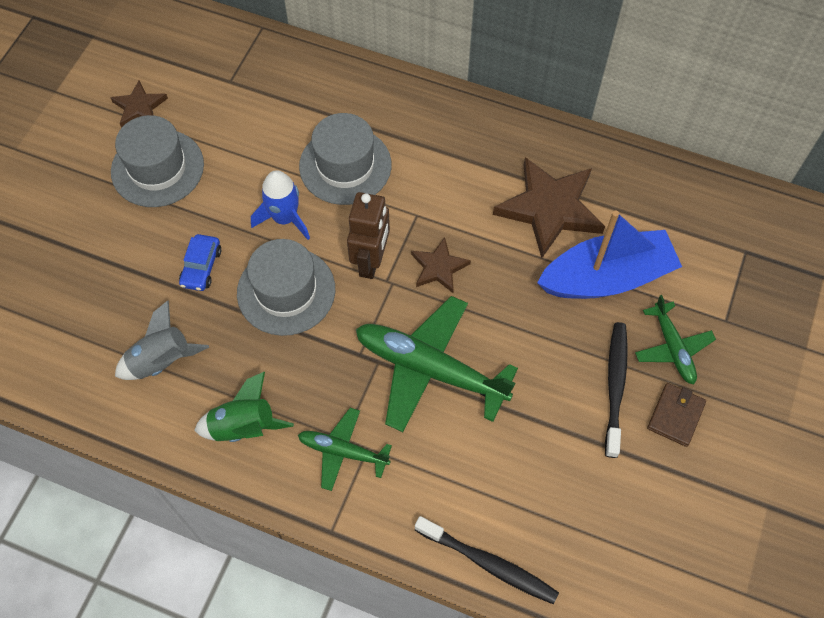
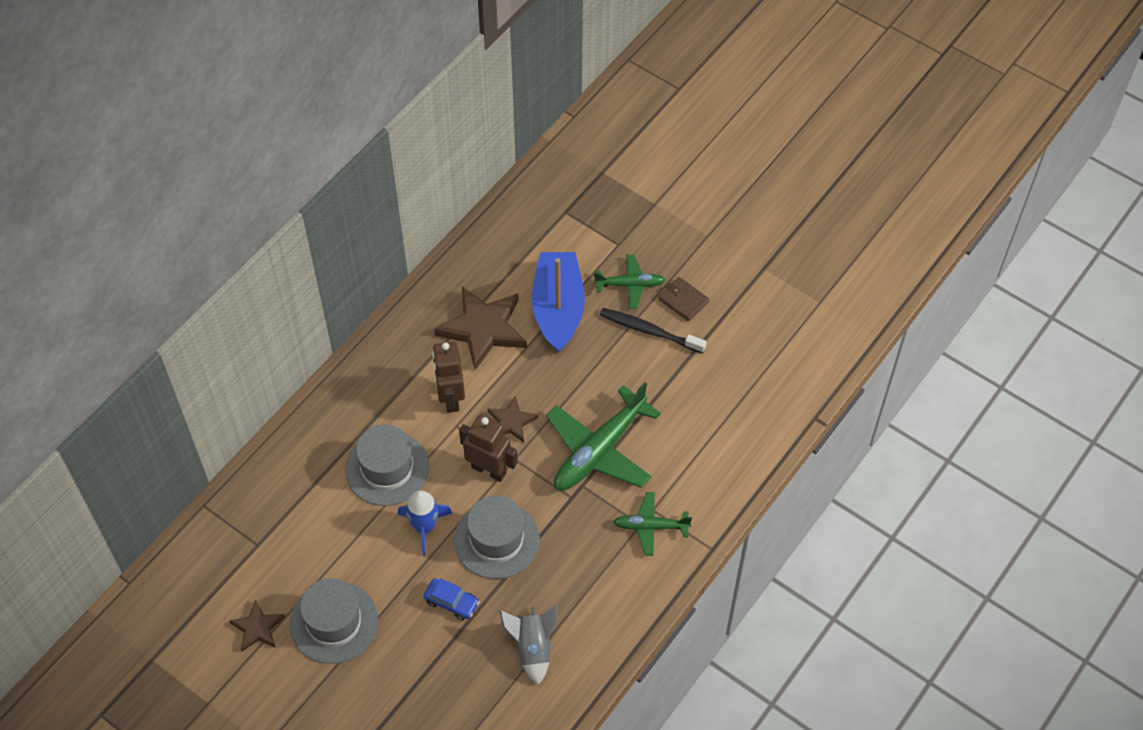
camera: 75 degrees left, 5 degrees down
(244, 427) = (610, 594): green rocket -> none
(343, 452) = (651, 527): green plane -> green plane turned 60 degrees clockwise
(450, 200) = (450, 398): none -> brown robot
(489, 563) = (761, 450): black toothbrush -> none

